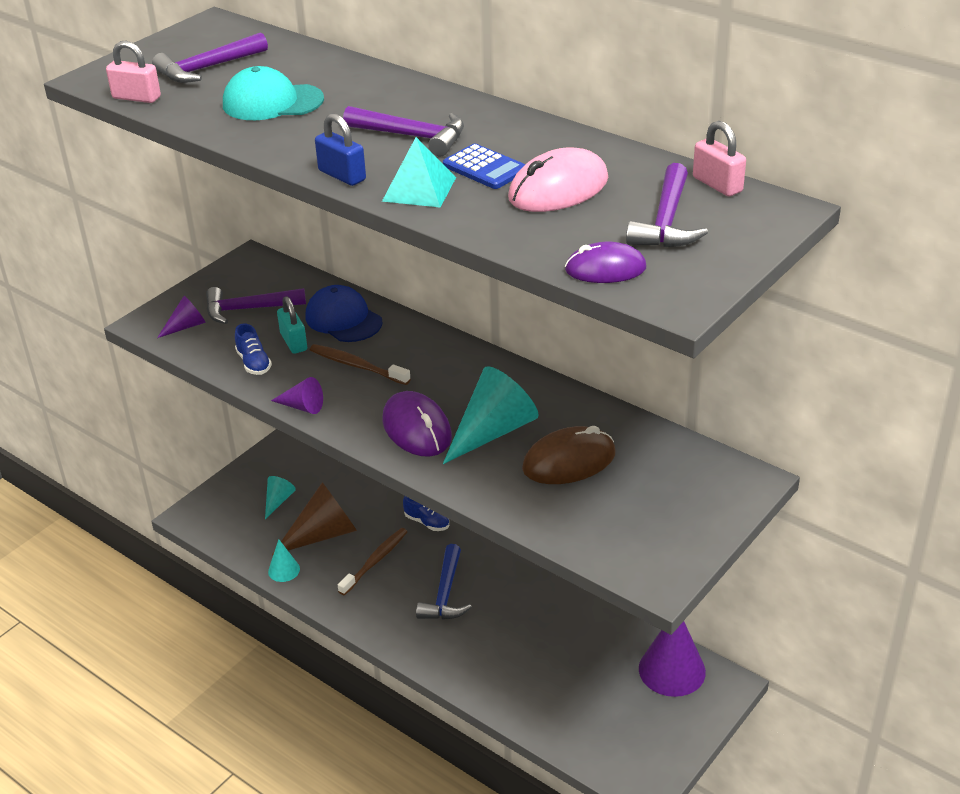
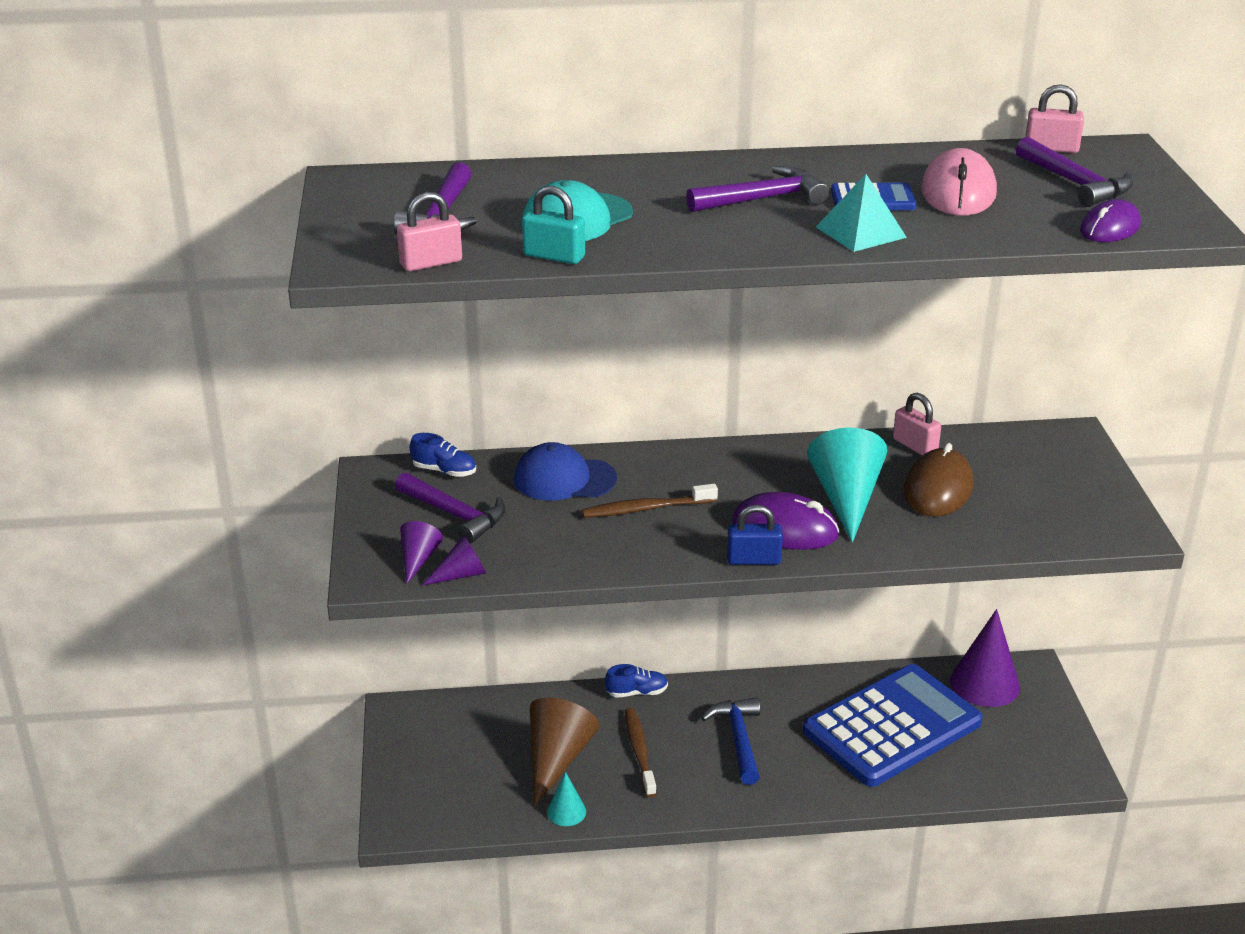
camera: 45 degrees left, 5 degrees down
(248, 309) = (455, 515): purple hammer -> purple hammer turned 90 degrees counterclockwise
(254, 363) = (547, 554): blue shoe -> blue shoe (444, 471)
(278, 501) = (468, 758): turquoise cone -> none
(294, 342) = (552, 519): turquoise padlock -> turquoise padlock (554, 256)
(302, 406) = (658, 564): purple cone -> purple cone (461, 574)
(342, 175) = (777, 247): blue padlock -> blue padlock (753, 560)
(445, 594) = (738, 739): blue hammer -> blue hammer turned 150 degrees counterclockwise
(558, 655) = (892, 727): none -> blue calculator
(609, 421) = (915, 446): none -> pink padlock

